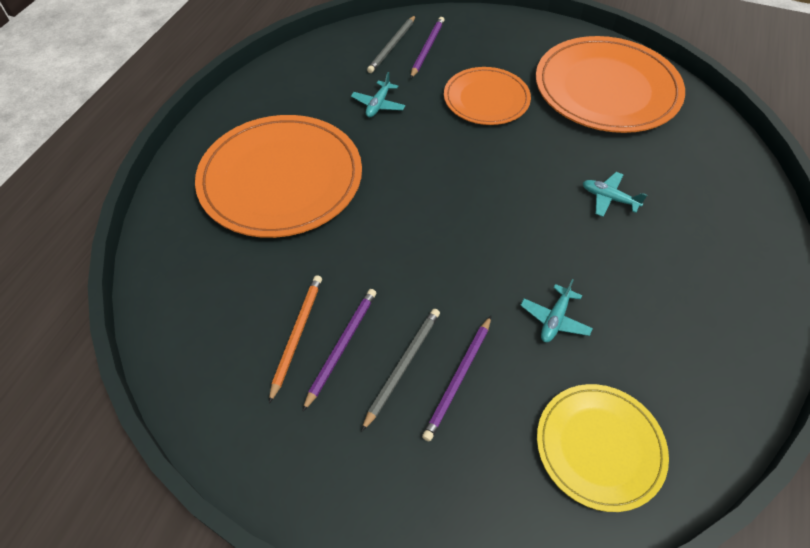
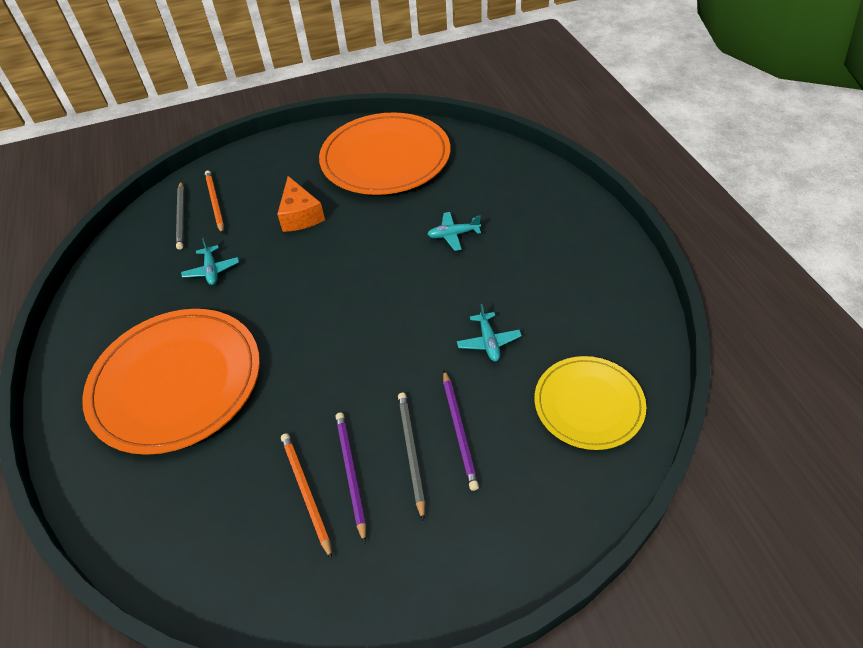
camera: 35 degrees left, 5 degrees down
(427, 48) = (215, 203): purple pencil -> orange pencil
(486, 99) = (300, 215): orange plate -> orange cheese

